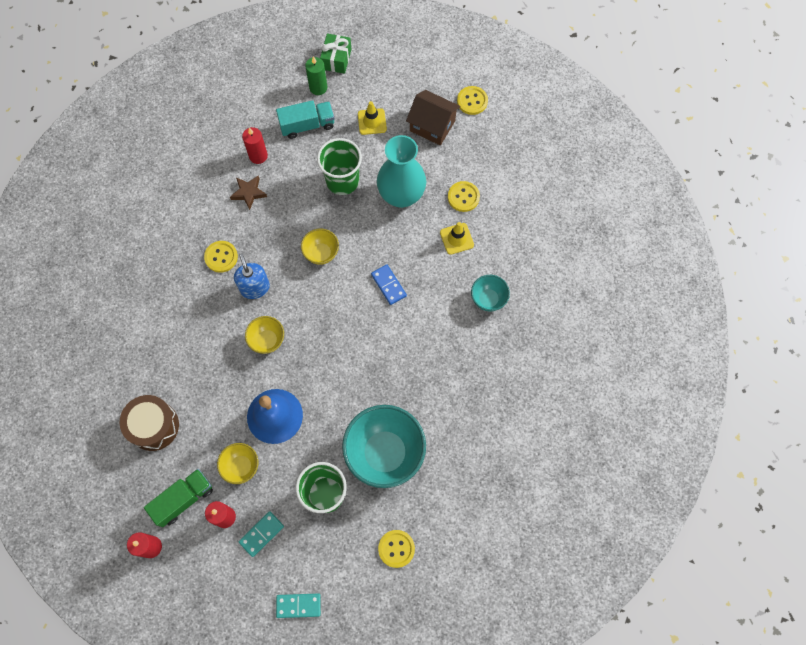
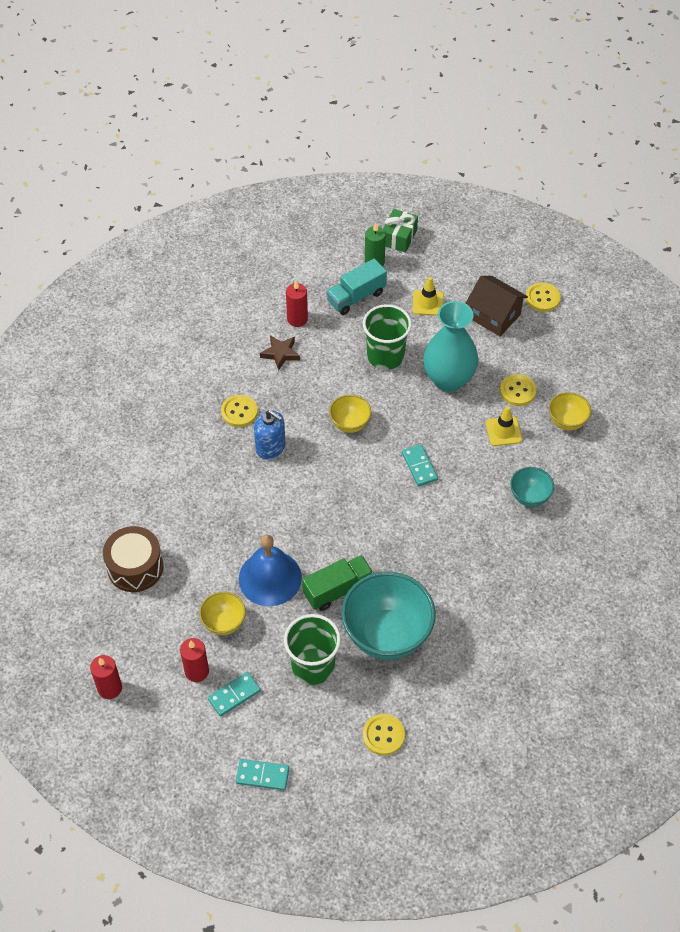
camera: 10 degrees right, 15 degrees down
(183, 499) = (154, 646): green truck -> green truck (338, 589)
(255, 287) = (270, 447): blue soap dispenser -> blue soap dispenser turned 135 degrees clockwise
(267, 340) = (275, 501): yellow bowl -> yellow bowl (566, 422)
(307, 125) = (356, 297): turquoise truck -> turquoise truck turned 150 degrees clockwise
(388, 285) = (419, 466): blue domino -> turquoise domino

